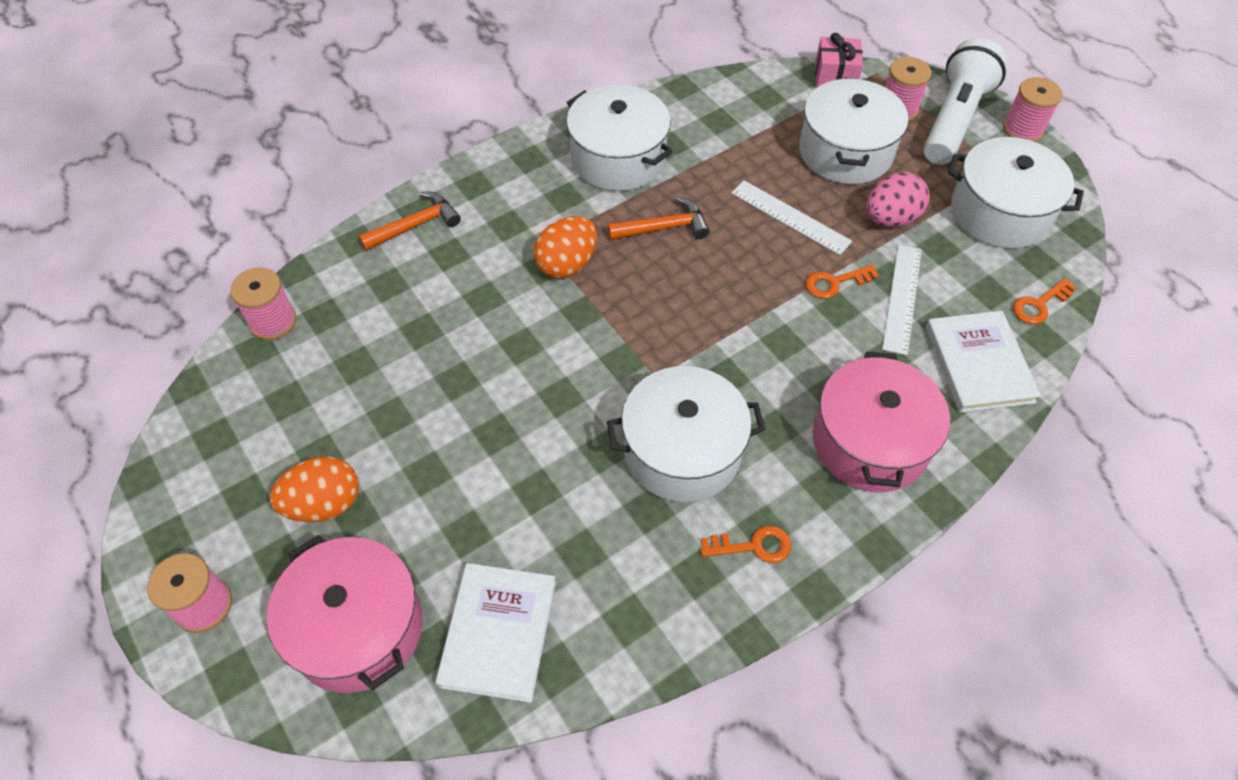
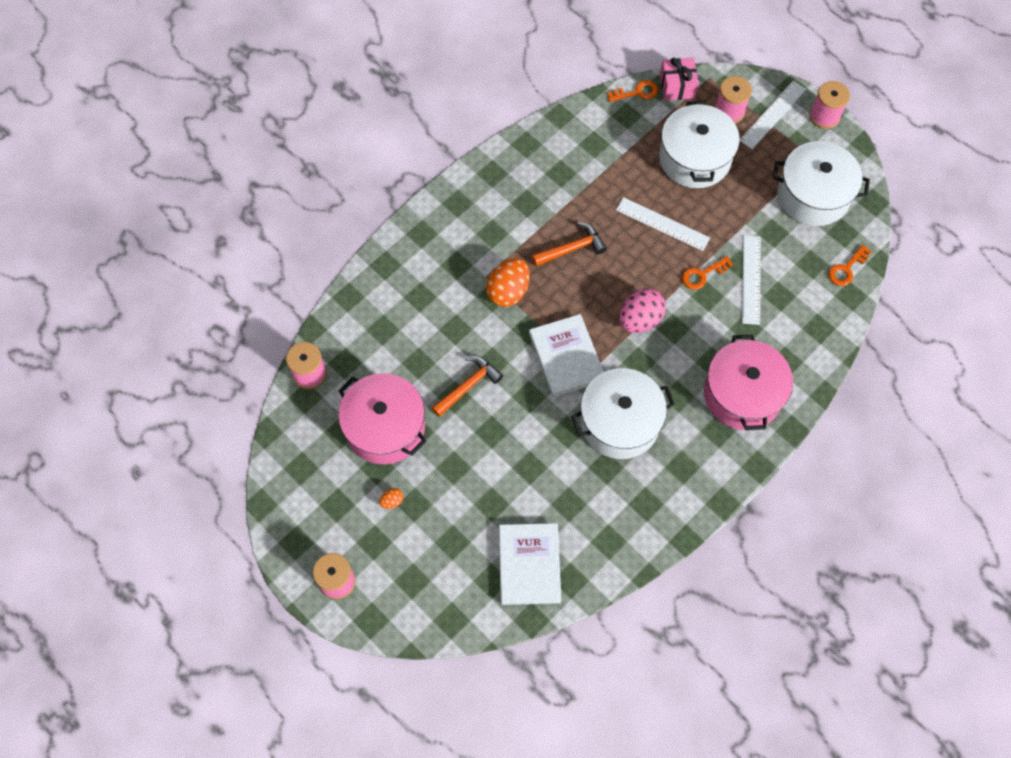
camera: 10 degrees left, 10 degrees up
(324, 504) = (392, 501): orange egg -> orange egg, size x0.45
(357, 628) = (440, 577): pink pot -> pink pot (385, 427)
(415, 225) = (388, 276): orange hammer -> orange hammer (468, 386)
(618, 158) = (525, 192): white pot -> none
(753, 546) = (677, 480): orange key -> orange key (637, 92)
(890, 219) = (735, 213): pink egg -> pink egg (640, 320)
(954, 119) = (772, 114): white flashlight -> white ruler
(979, 364) = (809, 323): white book -> white book (566, 357)

